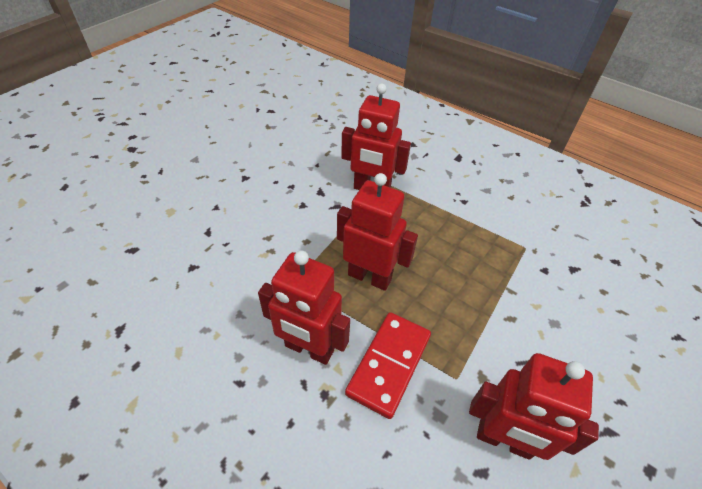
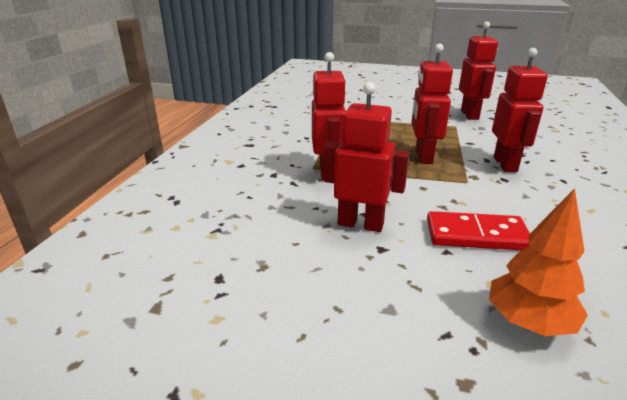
camera: 110 degrees left, 20 degrees down
(133, 206) = (528, 322): none -> orange tree
(279, 178) = (360, 224): none -> red robot
(389, 364) = (475, 141): red domino -> red domino (476, 235)

